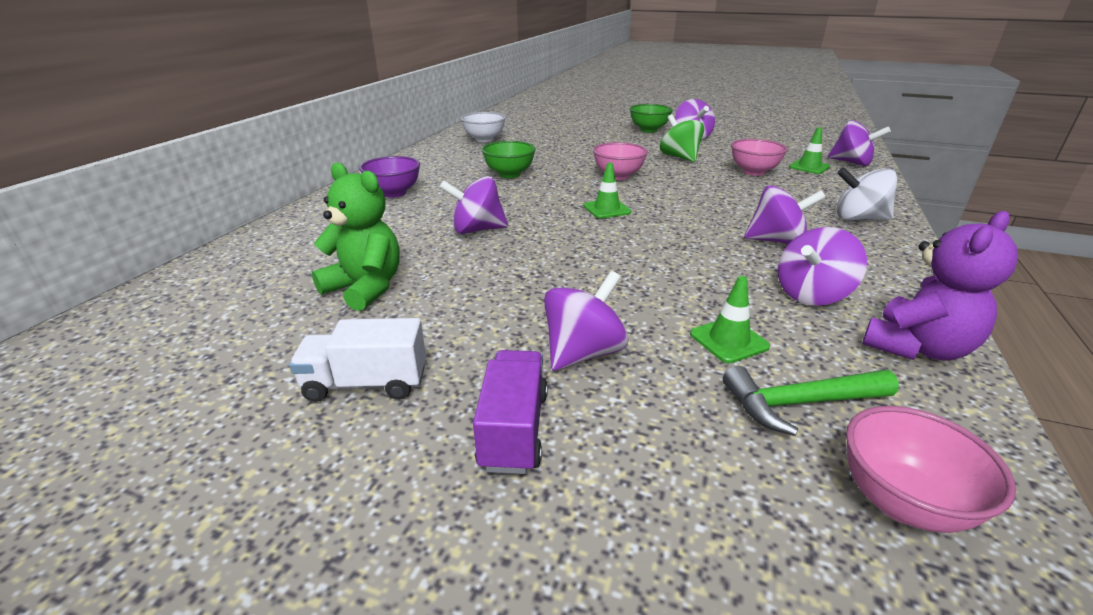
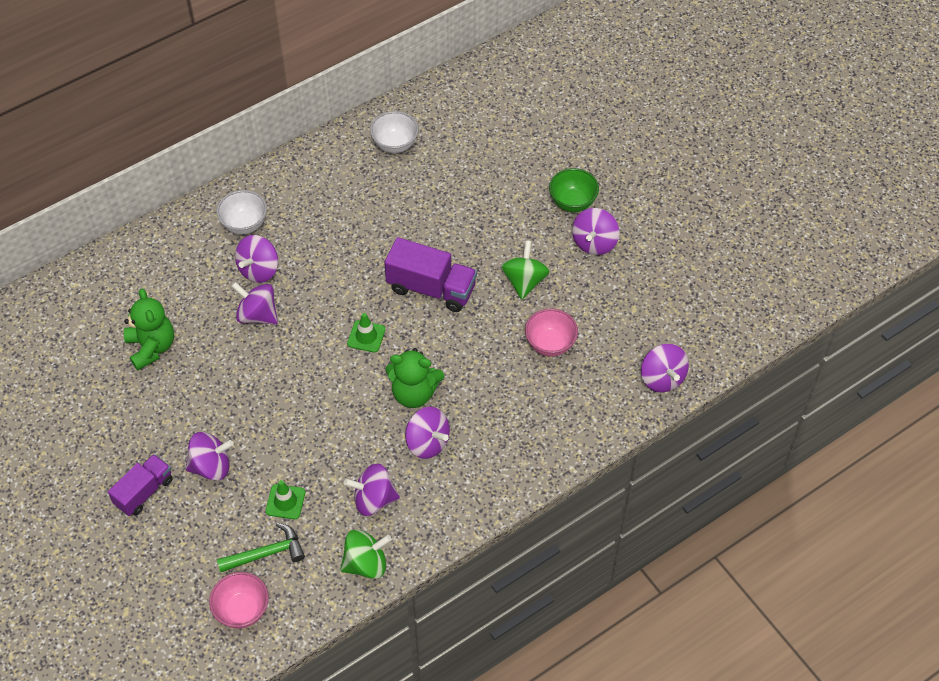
camera: 35 degrees right, 25 degrees up
(366, 384) = (107, 428): white truck -> none
(394, 193) = (244, 224): purple bowl -> white bowl
(442, 208) = (259, 270): none -> purple spinning top
(509, 174) = (351, 236): green bowl -> none
(618, 176) = (431, 288): pink bowl -> purple truck
(706, 221) = (414, 393): none -> green teddy bear
(799, 403) = (266, 553): green hammer -> green hammer turned 135 degrees clockwise
(809, 167) = (611, 363): green traffic cone -> none
(858, 218) = (524, 453): white spinning top -> none
(916, 348) = (366, 563): purple teddy bear -> green spinning top

